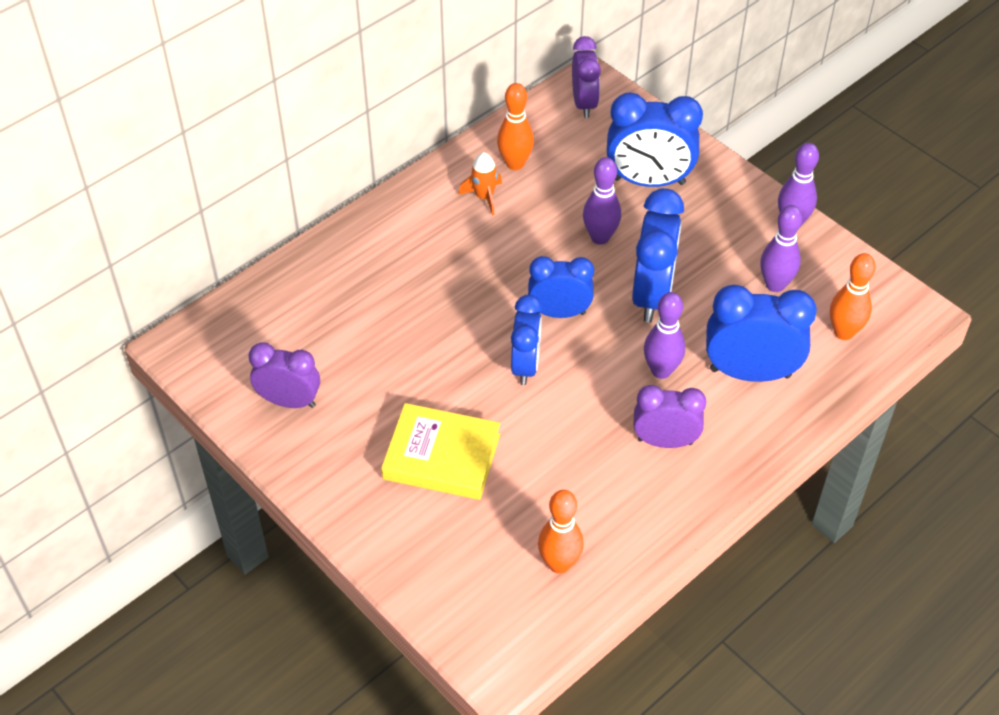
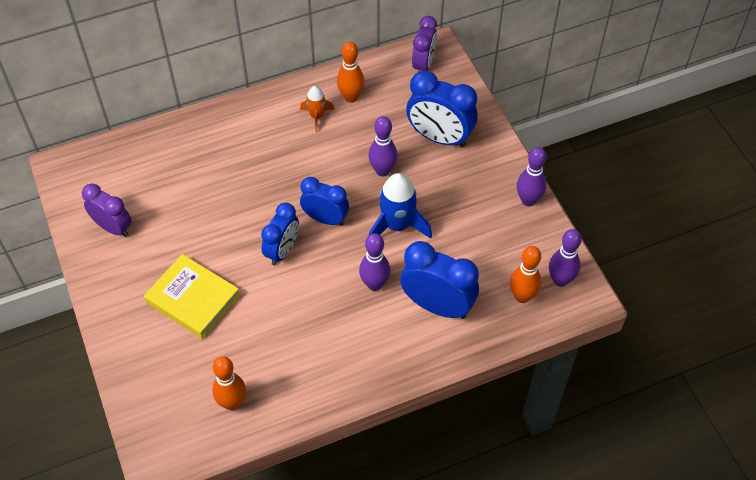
camera: 20 degrees right, 5 degrees up
(652, 295) = (397, 225): blue clock -> blue rocket
(665, 441) = (350, 338): purple clock -> none
(775, 285) = (491, 244): purple bowling pin -> purple bowling pin (560, 280)

